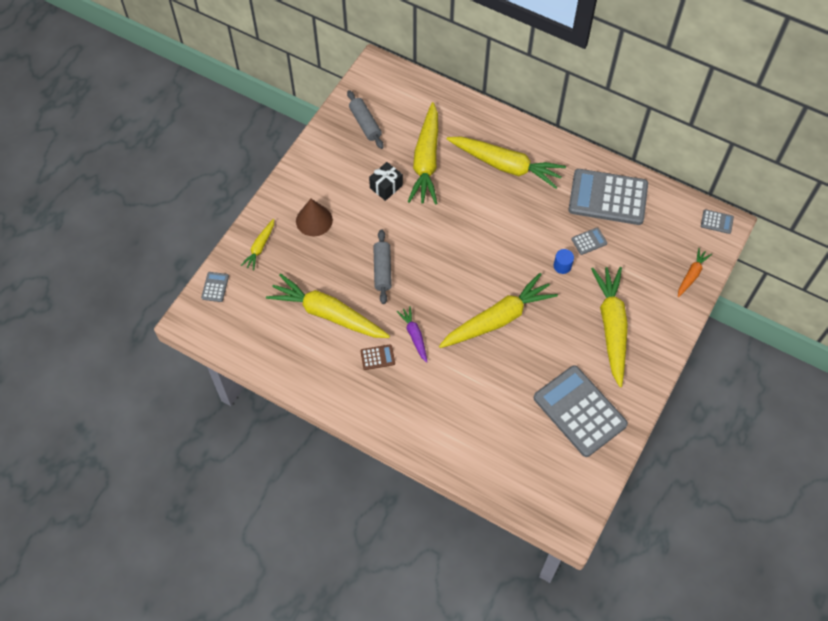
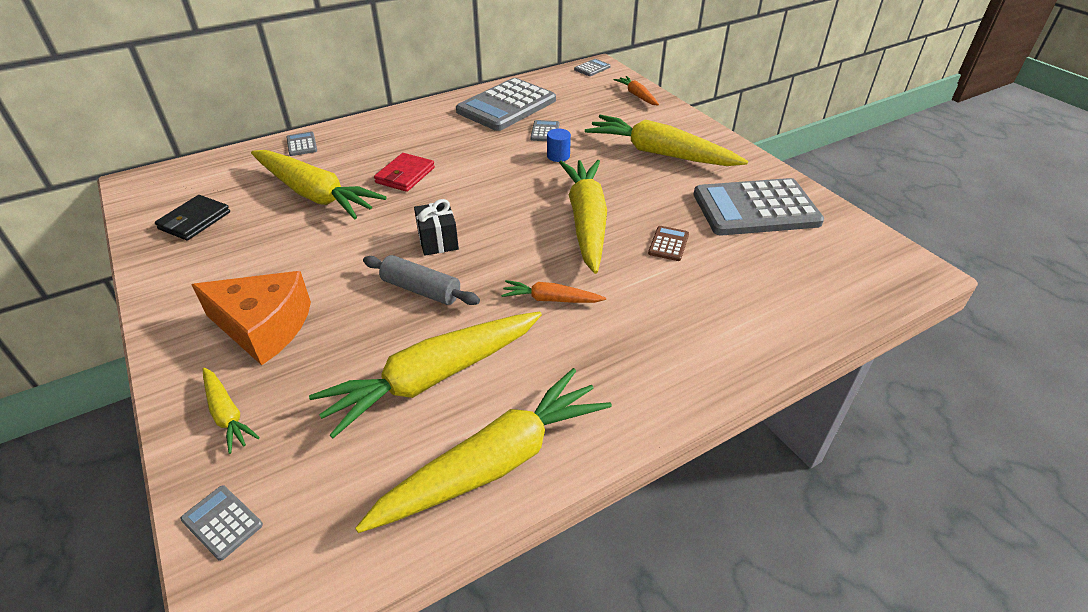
camera: 60 degrees left, 20 degrees down
(314, 220) = (264, 327): brown cone -> orange cheese
(365, 124) = (194, 220): grey rolling pin -> black wallet
(377, 357) = (555, 351): brown calculator -> brown calculator (668, 244)
(386, 187) = (305, 238): black gift -> black gift (438, 241)
(414, 336) = (551, 299): purple carrot -> orange carrot
(470, 114) = (302, 144): none -> grey calculator
(477, 193) = (405, 175): none -> red wallet
(506, 165) = (395, 146): yellow carrot -> yellow carrot (494, 462)

